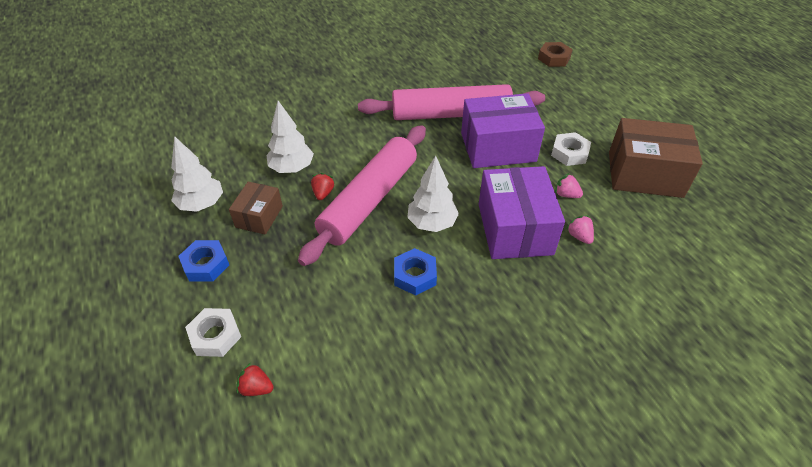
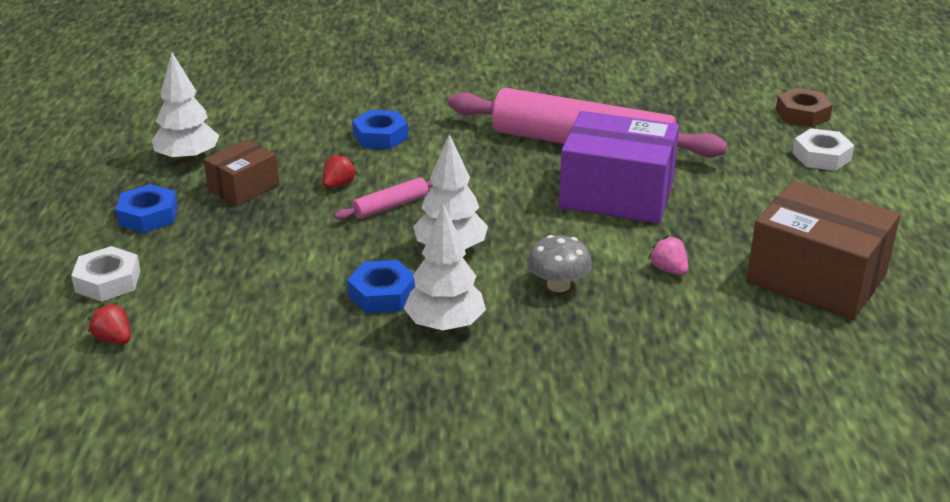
camera: 25 degrees right, 15 degrees down
(292, 168) = (321, 151): white tree -> white tree (445, 326)
(323, 145) = (380, 136): none -> blue nut
(369, 200) = (390, 206): pink rolling pin -> pink rolling pin, size x0.41
(514, 229) = (558, 285): purple box -> grey mushroom
(569, 153) = (719, 226): white nut -> white nut (821, 156)
(579, 236) = (644, 318): pink strawberry -> none

